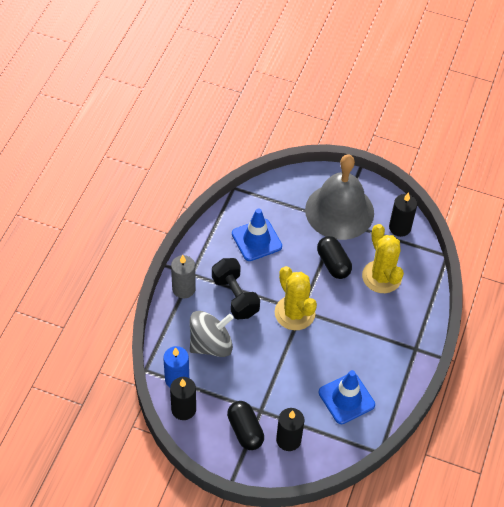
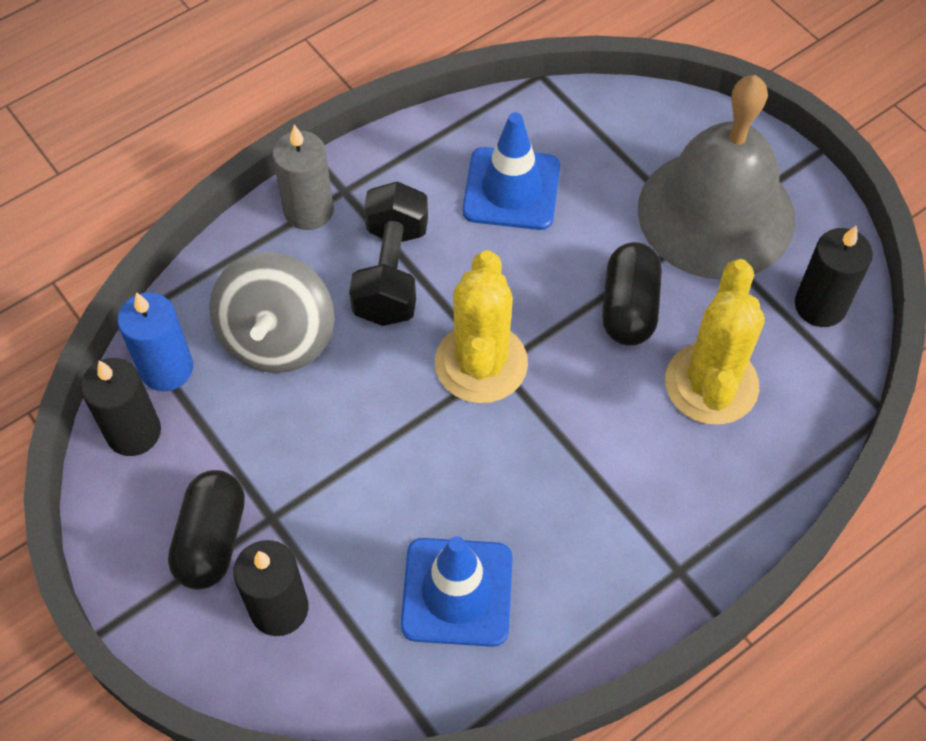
camera: 35 degrees right, 5 degrees up
(211, 344) = (277, 338): grey spinning top -> grey spinning top turned 90 degrees clockwise

